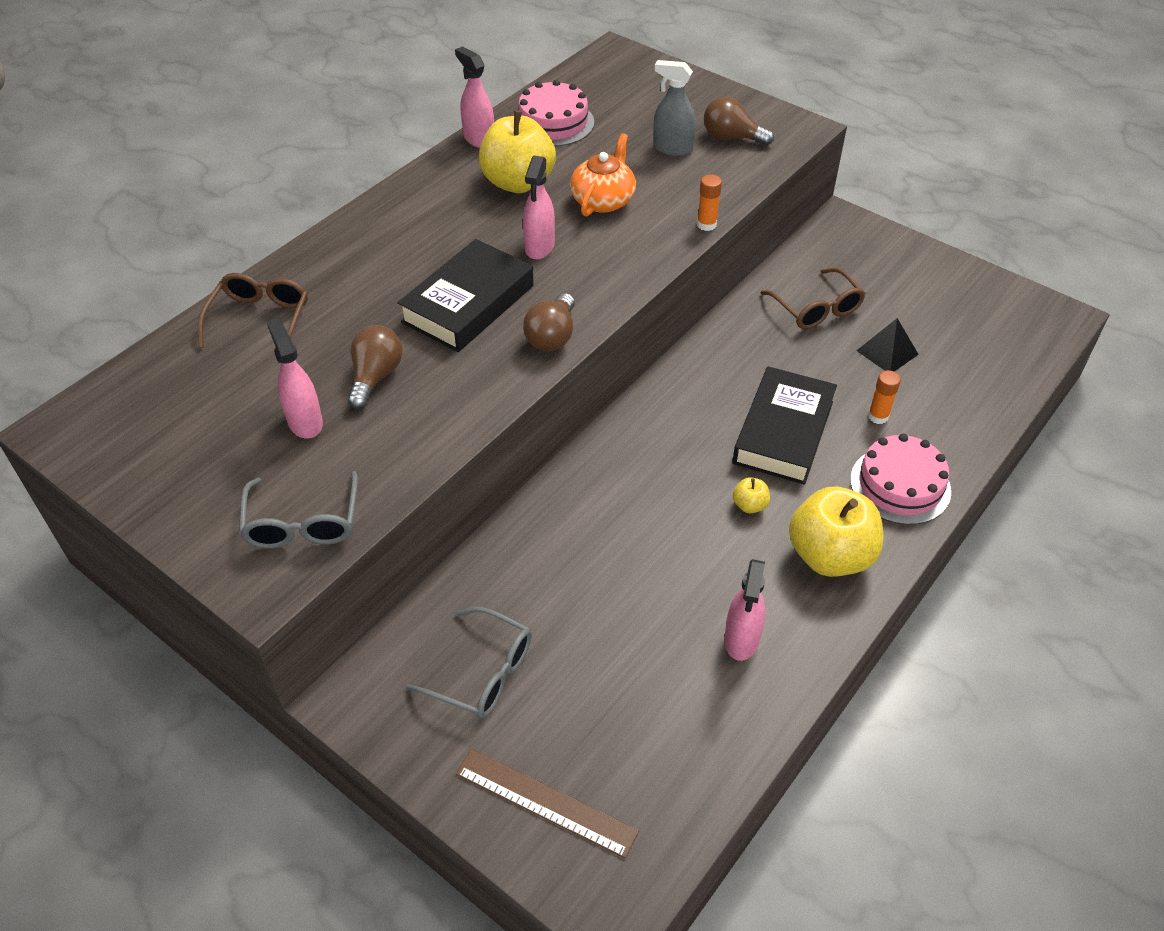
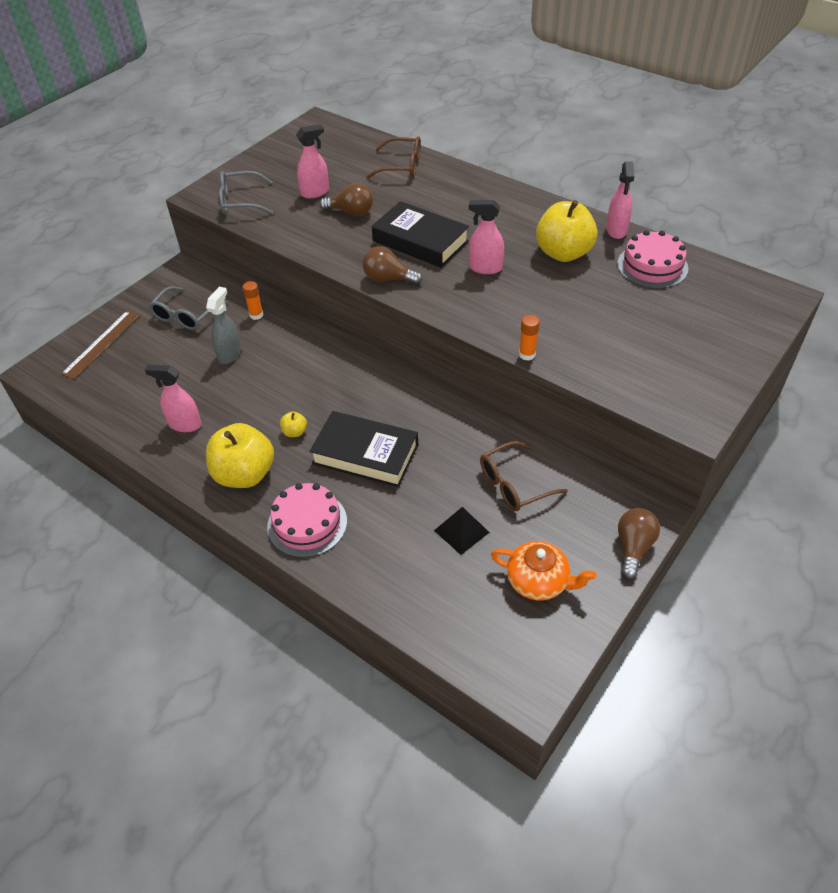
camera: 90 degrees right, 0 degrees up
(479, 139) = (616, 230): pink spray bottle -> pink spray bottle turned 135 degrees clockwise
(603, 200) = (549, 297): orange teapot -> orange teapot (538, 581)
(672, 148) = (634, 334): grey spray bottle -> grey spray bottle (229, 354)
(731, 137) = (663, 372): brown light bulb -> brown light bulb (633, 547)
(878, 416) = (382, 516): orange glue stick -> orange glue stick (256, 315)

